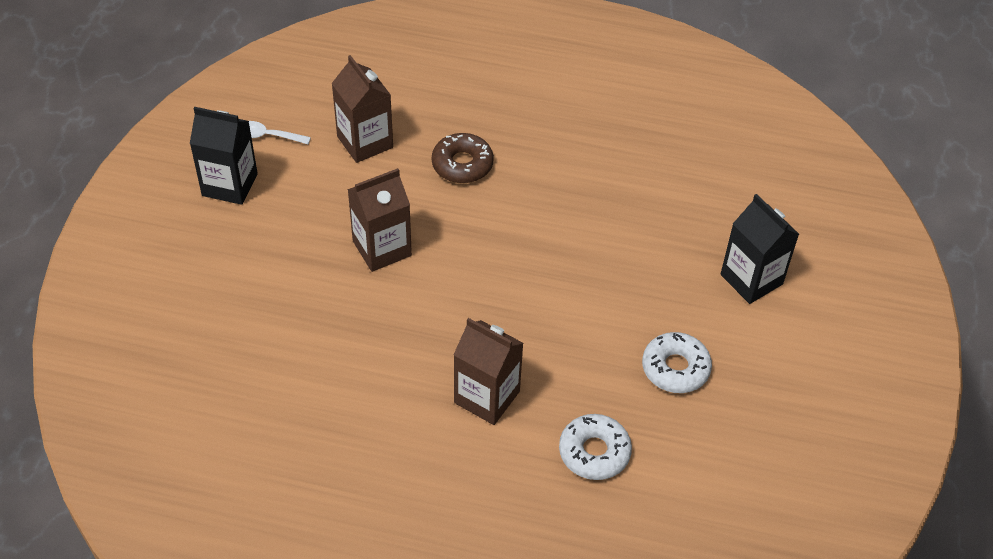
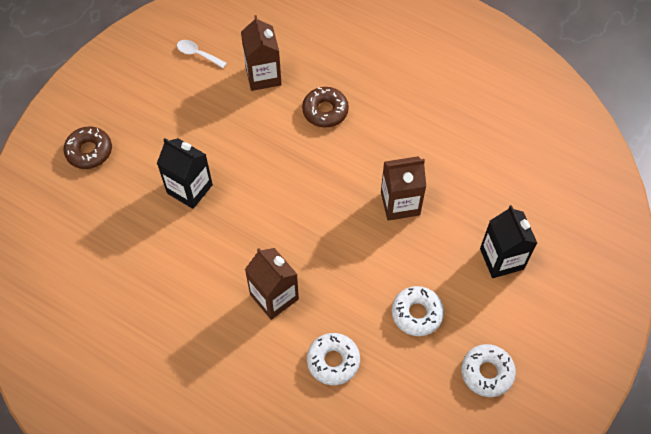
camera: 20 degrees right, 10 degrees up
(164, 285) = (89, 151): none -> brown donut
(230, 185) = (159, 86): black carton -> black carton (189, 189)
(382, 248) = (244, 162): brown carton -> brown carton (400, 203)
(789, 412) = (487, 372): none -> white donut

